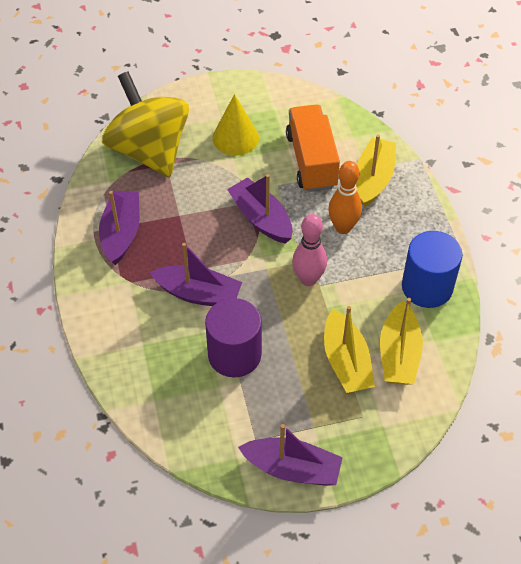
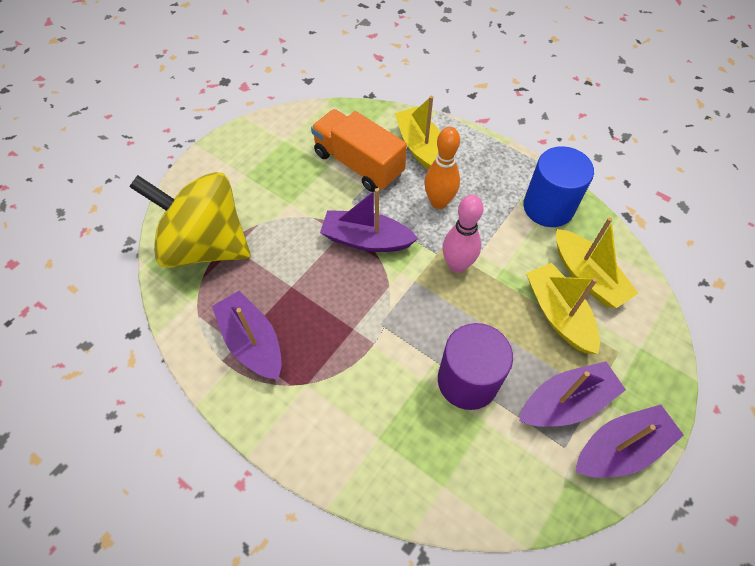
camera: 40 degrees left, 5 degrees up
(198, 294) = (380, 347): purple boat -> purple boat (566, 402)
(235, 138) = (275, 184): yellow cone -> none
(346, 362) = (558, 314): yellow boat -> yellow boat turned 150 degrees counterclockwise

